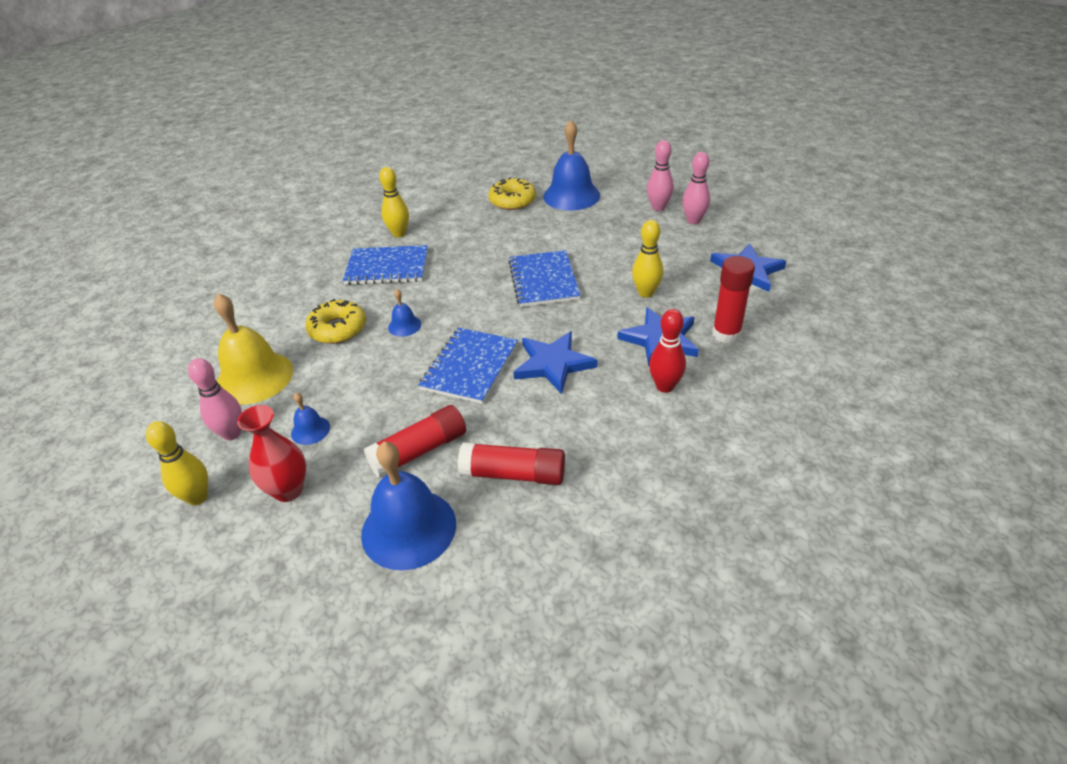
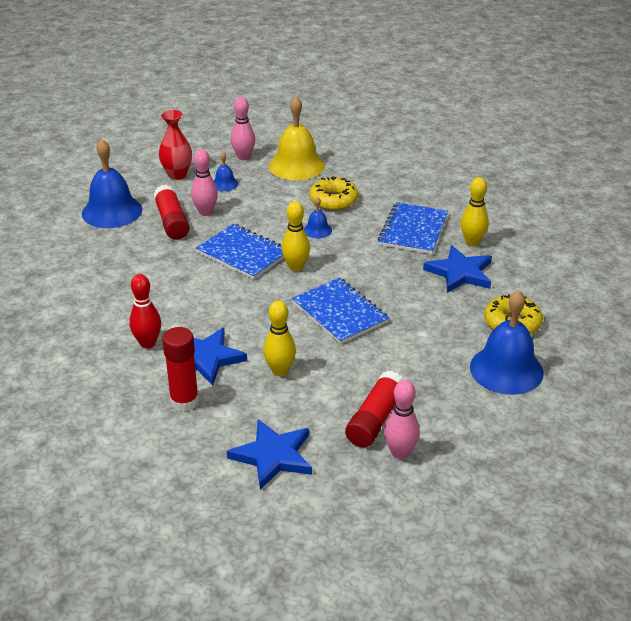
camera: 105 degrees right, 5 degrees down
(197, 497) = (196, 147): yellow bowling pin -> yellow bowling pin (296, 267)
(513, 474) = (120, 254): red glue stick -> red glue stick (375, 419)
(543, 280) = (340, 312): blue notebook -> blue notebook turned 45 degrees clockwise
(553, 364) = (217, 293): blue star -> blue star (460, 273)
(658, 207) = (445, 433): pink bowling pin -> pink bowling pin (205, 212)

